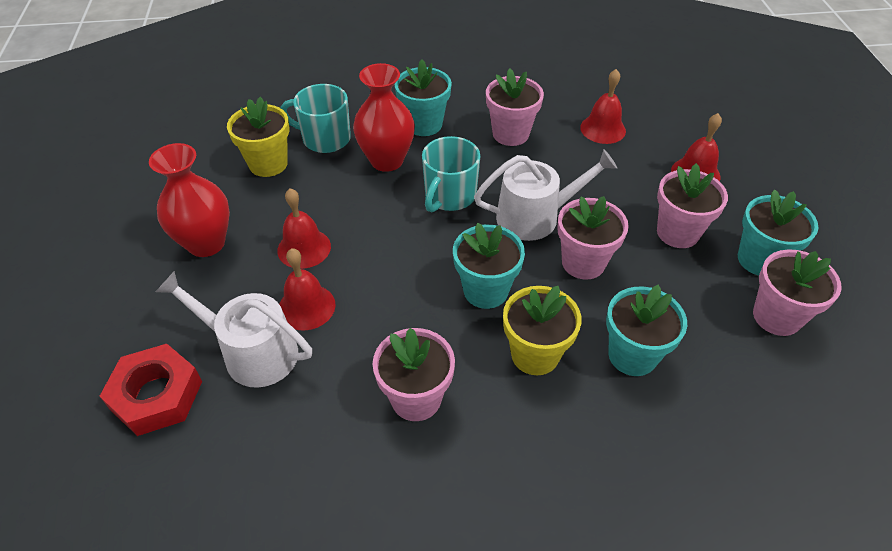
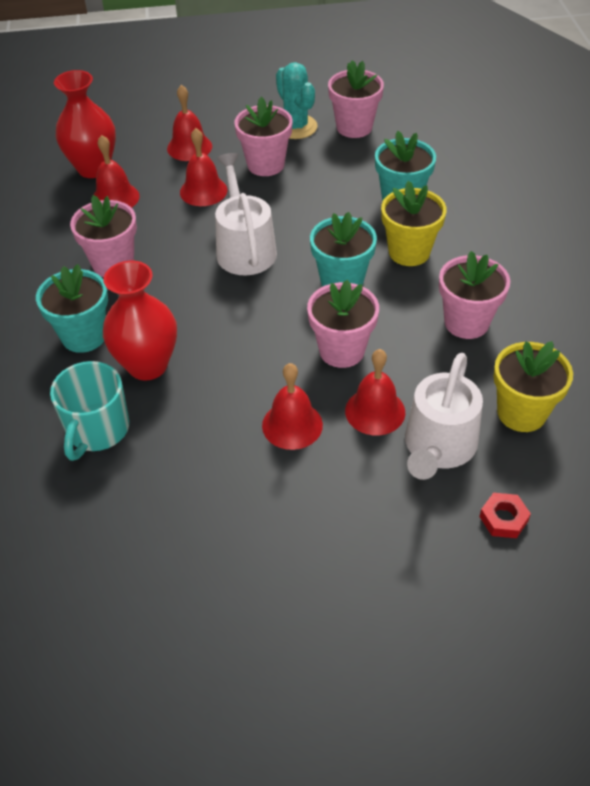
camera: 90 degrees left, 0 degrees up
(156, 395) = (503, 519): red nut -> red nut, size x0.51
(206, 243) = (287, 522): red vase -> red vase (93, 168)
(268, 164) = (142, 484): yellow flower pot -> yellow flower pot (521, 413)
(449, 196) = (212, 310): turquoise mug -> none
(583, 262) = (304, 220): pink flower pot -> pink flower pot (342, 350)
(622, 186) = (203, 191): none -> red bell
(759, 259) = (296, 127): turquoise flower pot -> turquoise cactus

